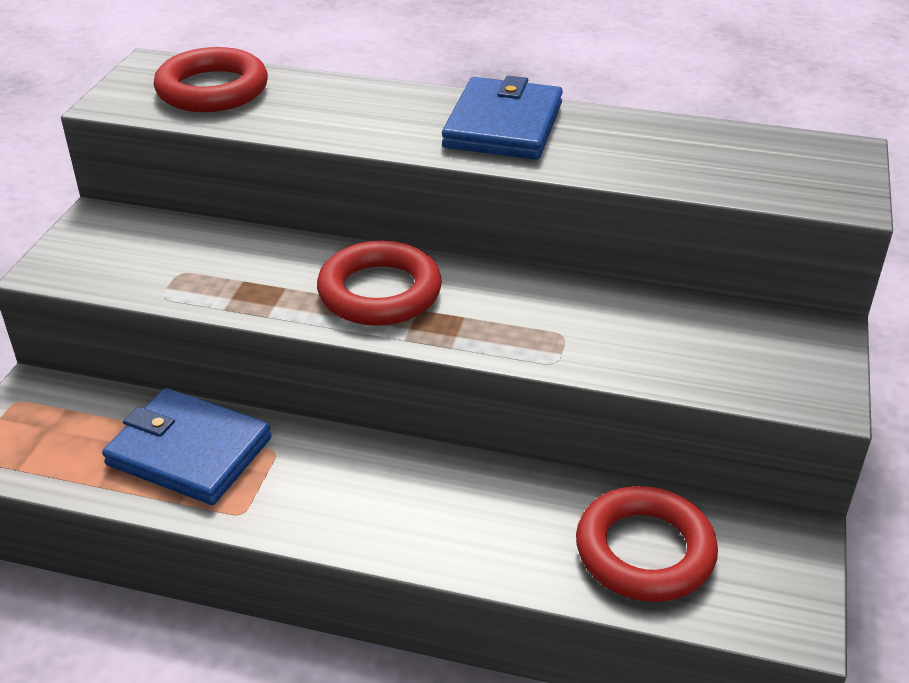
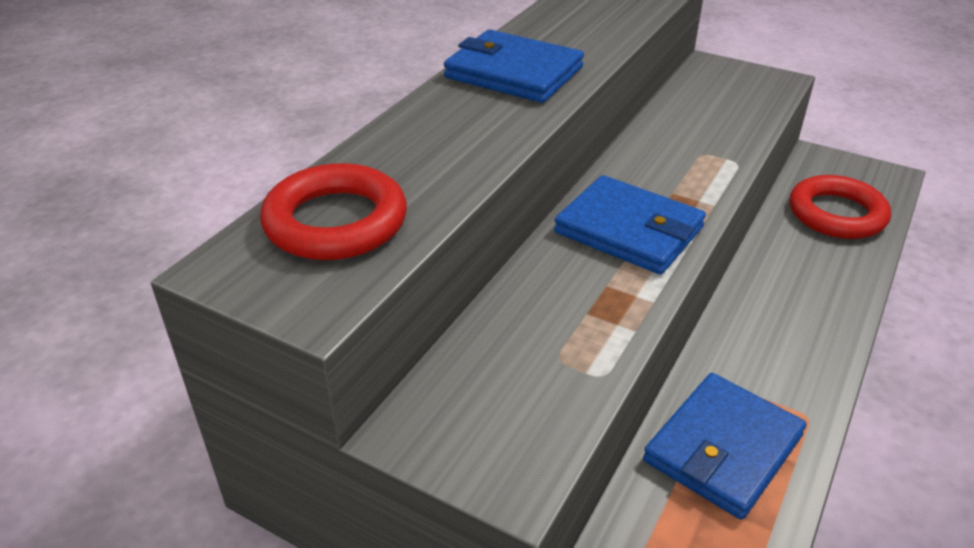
camera: 75 degrees left, 0 degrees up
(379, 292) = (628, 230): red ring -> blue wallet

